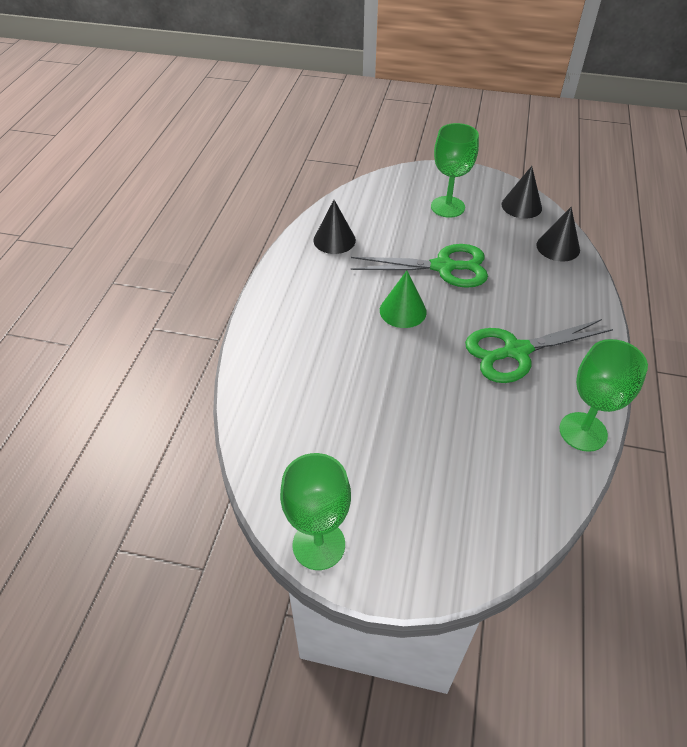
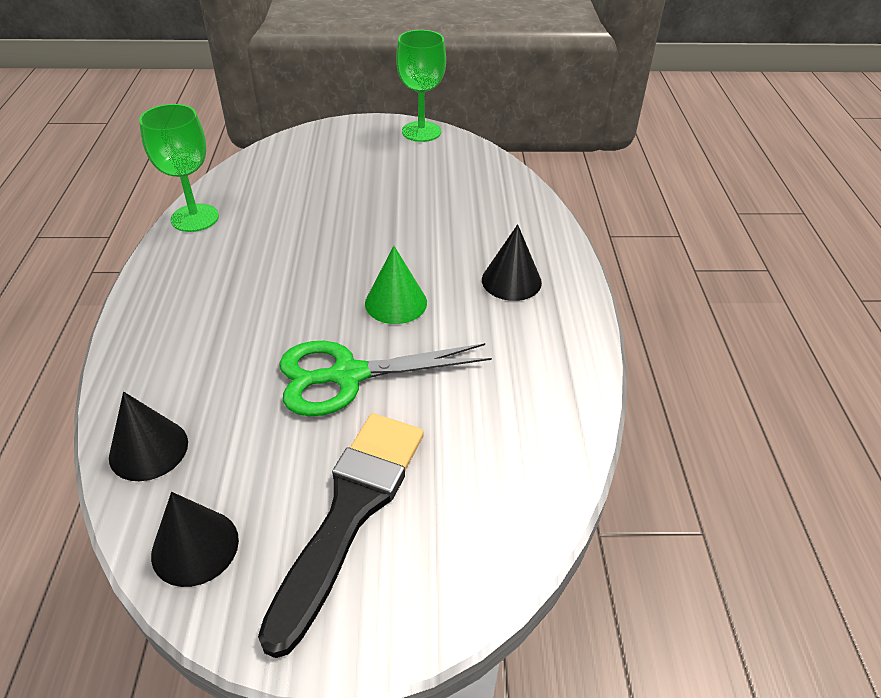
camera: 165 degrees right, 5 degrees down
(334, 240) = (532, 395): black cone -> black cone (511, 281)
(447, 207) = (350, 512): green goblet -> black brush
(516, 351) = (251, 278): green scissors -> none

